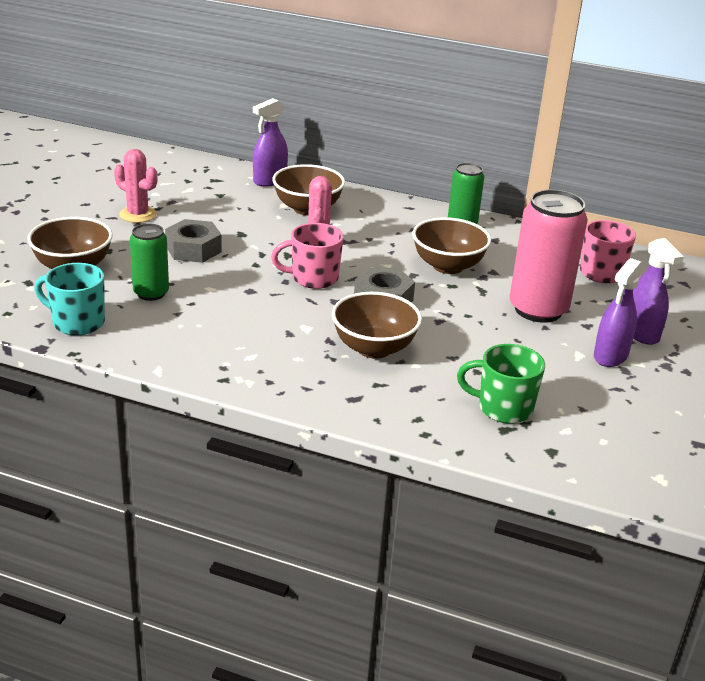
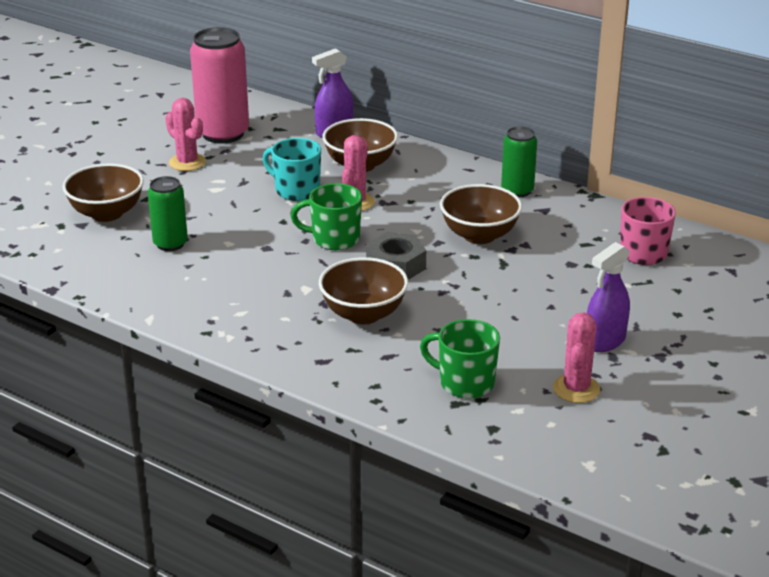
camera: 15 degrees right, 0 degrees up
(77, 322) = (92, 268): turquoise mug -> turquoise mug (296, 190)
(193, 249) = (228, 202): grey nut -> none
(313, 278) = (334, 239): pink mug -> green mug
(538, 309) = (552, 287): pink can -> pink can (223, 134)
(609, 404) = (576, 389): none -> pink cactus
(641, 333) = (651, 320): purple spray bottle -> none

